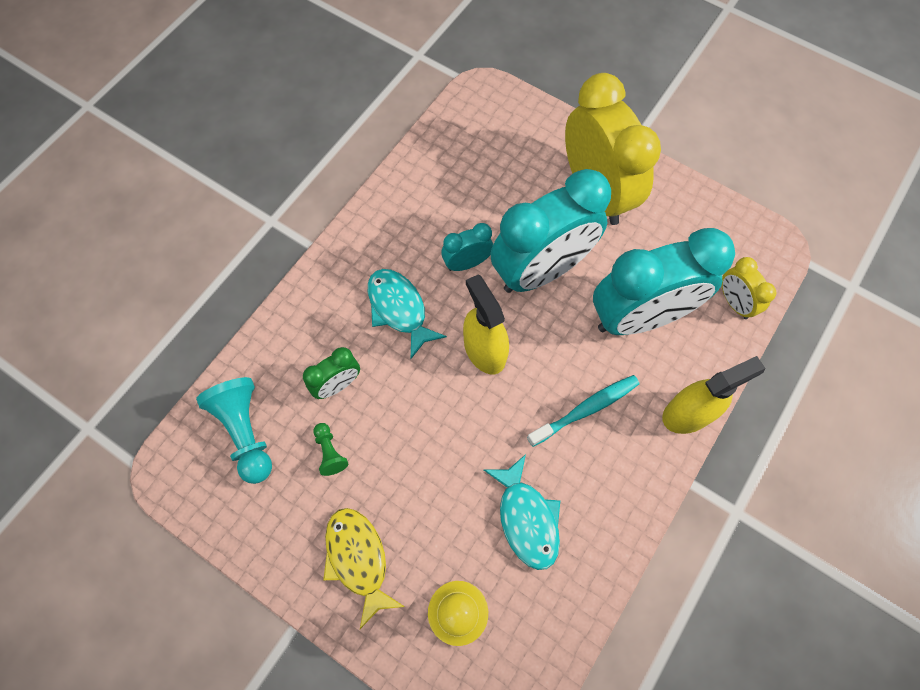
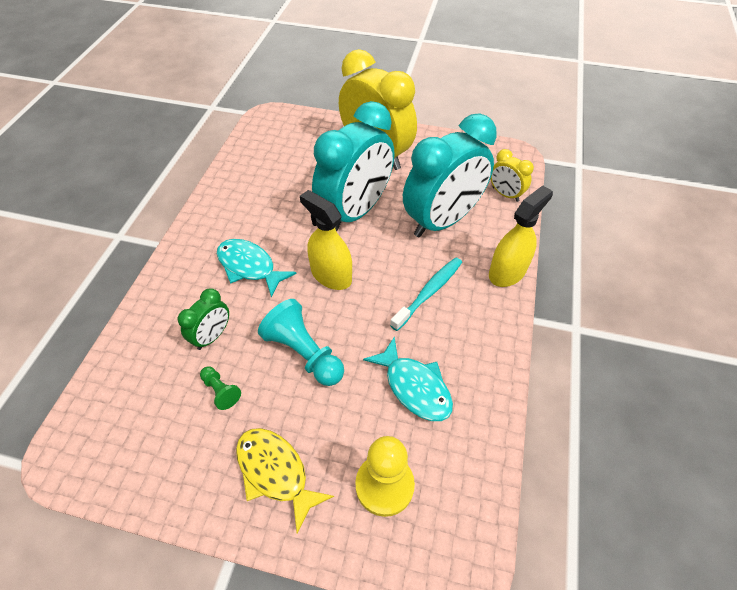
camera: 20 degrees left, 15 degrees down
(245, 432) = (134, 400): turquoise pawn -> turquoise pawn (304, 353)
(467, 263) = (295, 221): turquoise clock -> none

